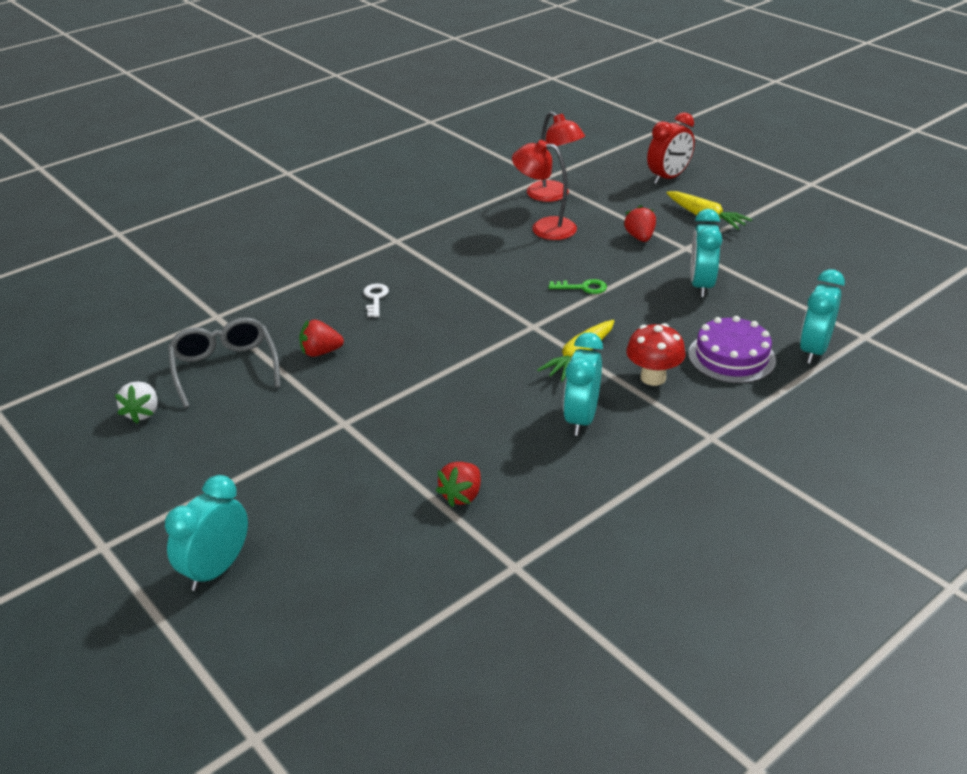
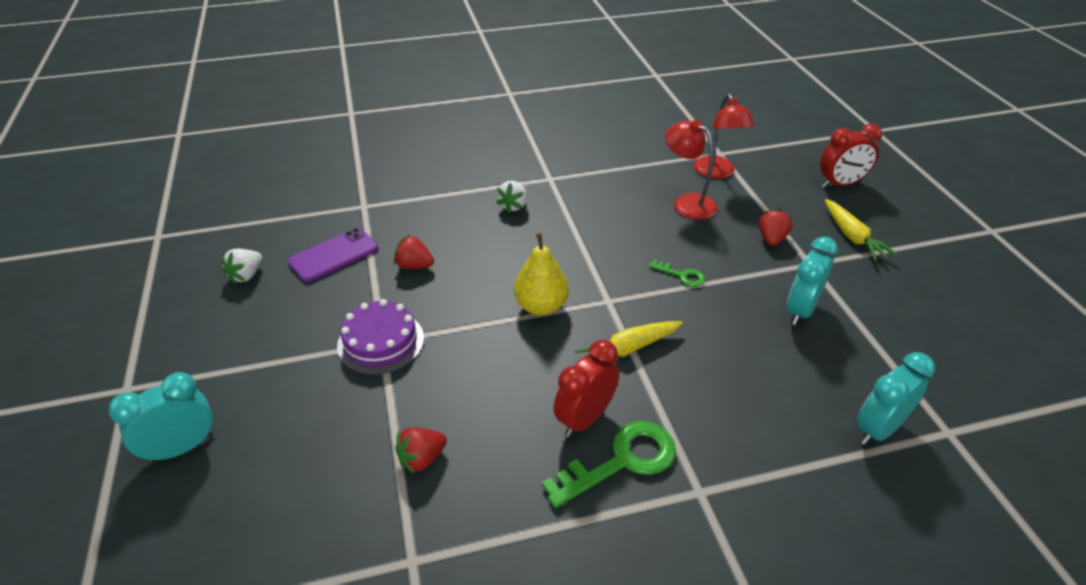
camera: 25 degrees right, 5 degrees up
(224, 368) = (333, 255): grey glasses -> purple phone
(375, 298) = (494, 228): white key -> none
(378, 274) = (513, 206): none -> white strawberry
(474, 349) = (541, 306): none -> yellow pear
(581, 419) = (585, 418): turquoise clock -> red clock
(634, 438) = (621, 461): none -> green key
(653, 377) = (685, 398): red mushroom -> none
(731, 357) = (781, 404): purple cake -> purple cake (381, 342)

